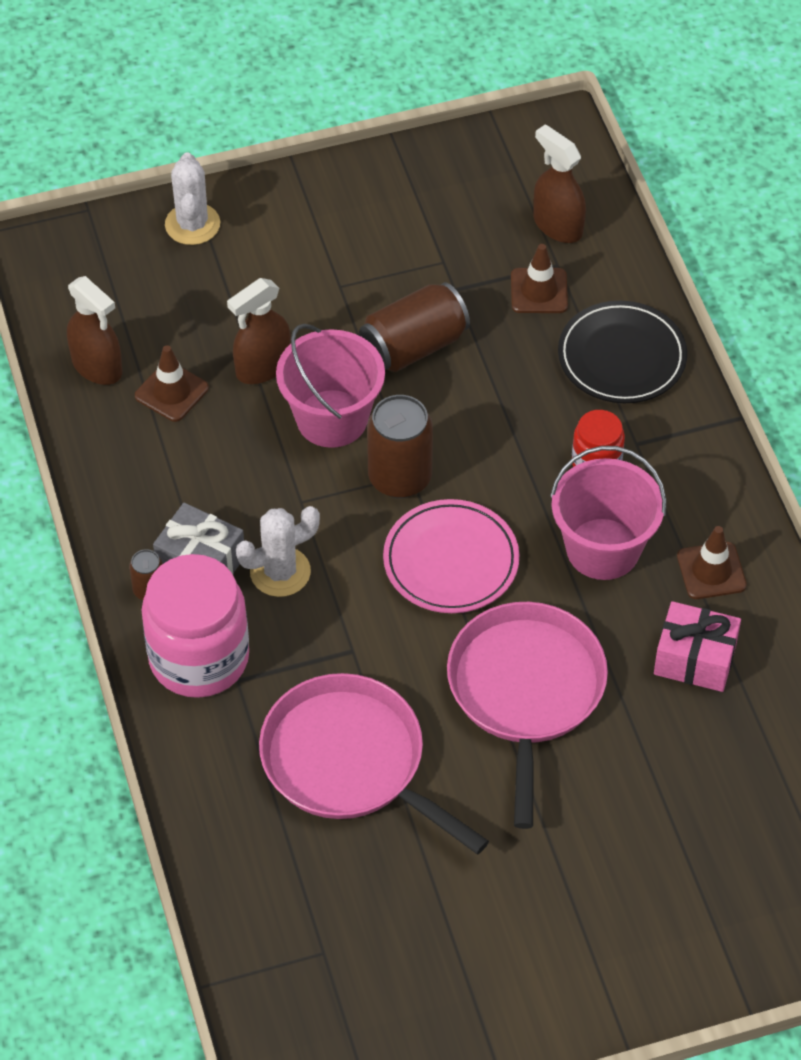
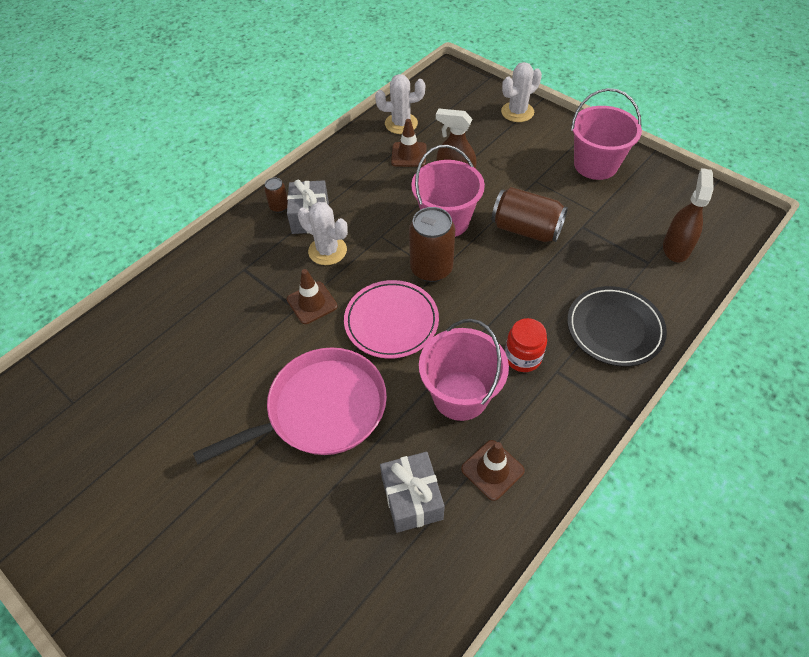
camera: 60 degrees right, 0 degrees up
(97, 366) = (401, 124): brown spray bottle -> white cactus
(199, 658) = (248, 246): pink jar -> none
(349, 762) = (216, 346): pink pan -> none
(364, 208) = (595, 165): none -> pink bucket
(539, 291) = (620, 263): brown traffic cone -> brown traffic cone (312, 303)
(695, 659) = (412, 498): pink gift -> grey gift

